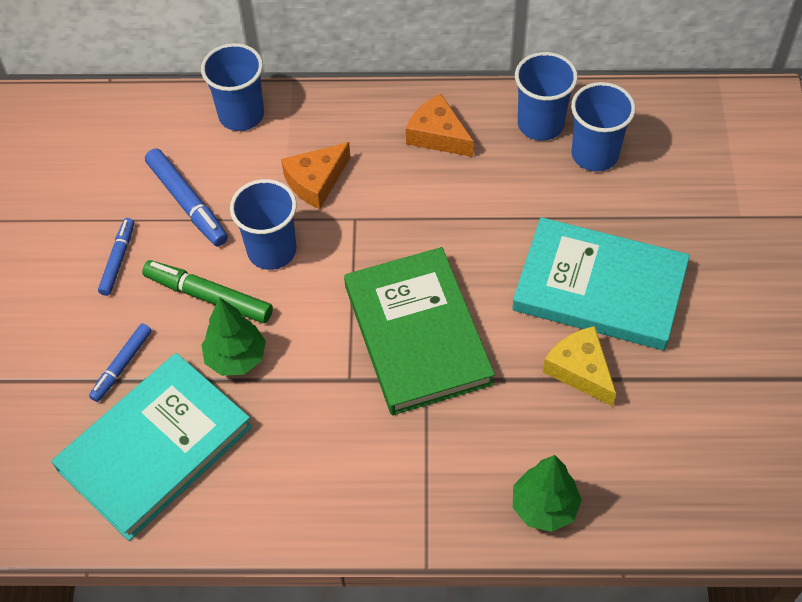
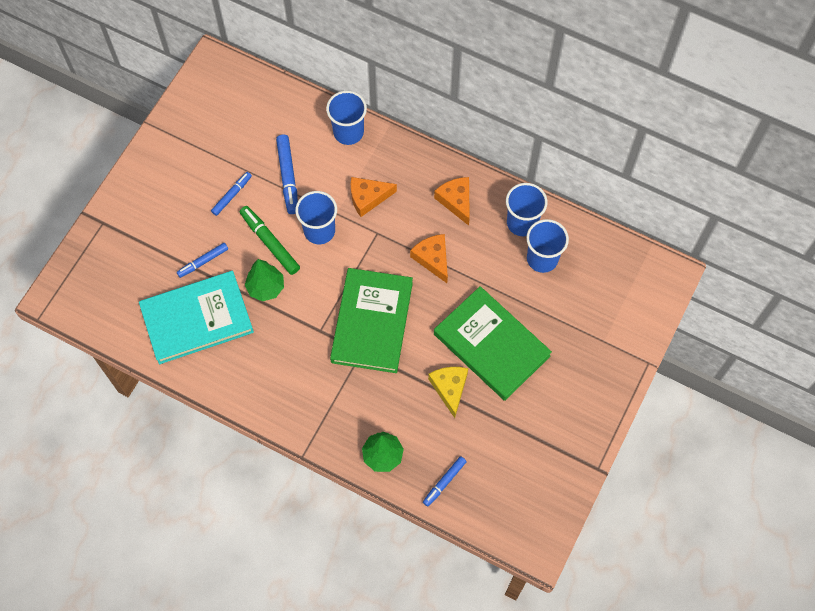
camera: 25 degrees right, 10 degrees up
(451, 217) = (433, 259): none -> orange cheese
(599, 288) = (491, 345): turquoise book -> green book
(655, 500) = (444, 482): none -> blue marker

